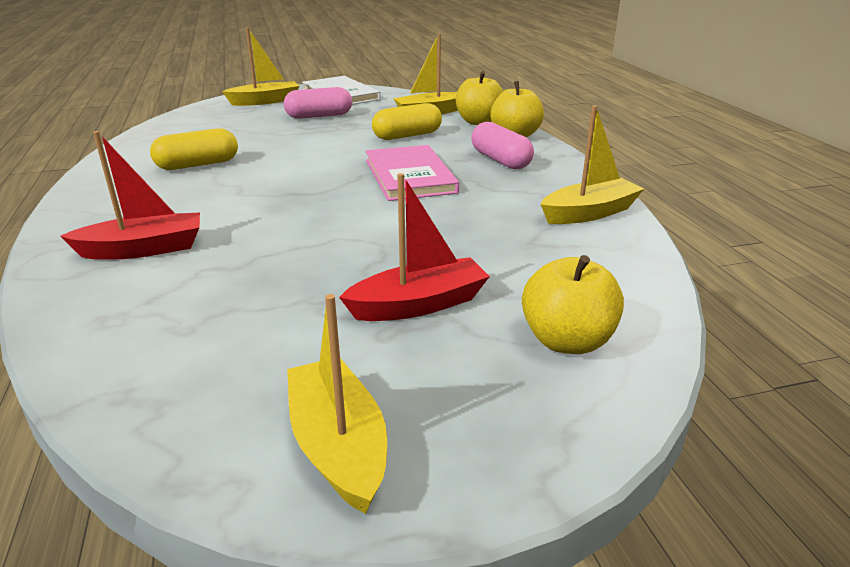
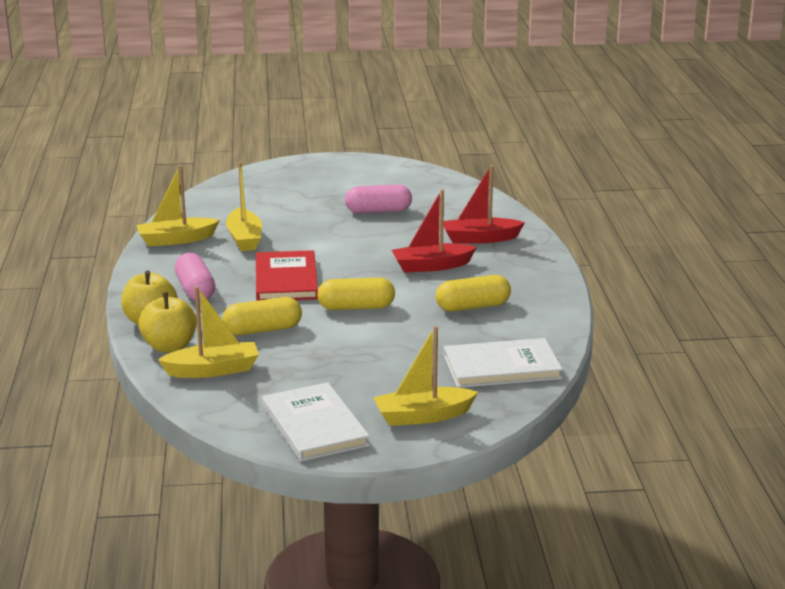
camera: 170 degrees left, 5 degrees down
(193, 126) = (502, 367): none -> white book
(319, 116) = (352, 374): pink capsule -> pink capsule (378, 211)
(323, 156) = (356, 307): none -> yellow capsule
(338, 446) = (370, 169): yellow boat -> yellow boat (244, 238)
(409, 176) = (286, 279): pink book -> red book
(418, 304) = (321, 202): red boat -> red boat (431, 266)
(567, 341) = (260, 186): yellow apple -> none

